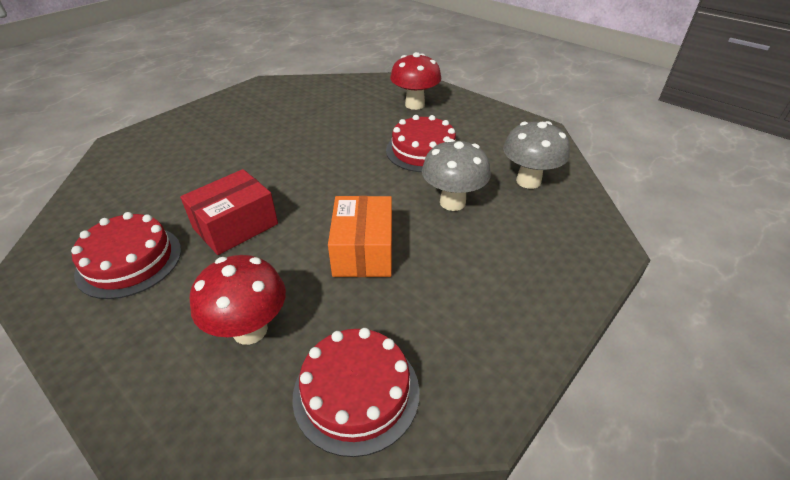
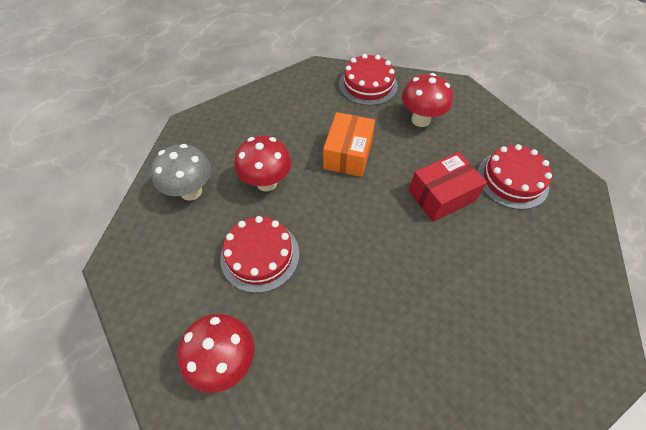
camera: 165 degrees left, 15 degrees up
(452, 202) = (266, 182): grey mushroom -> red mushroom

